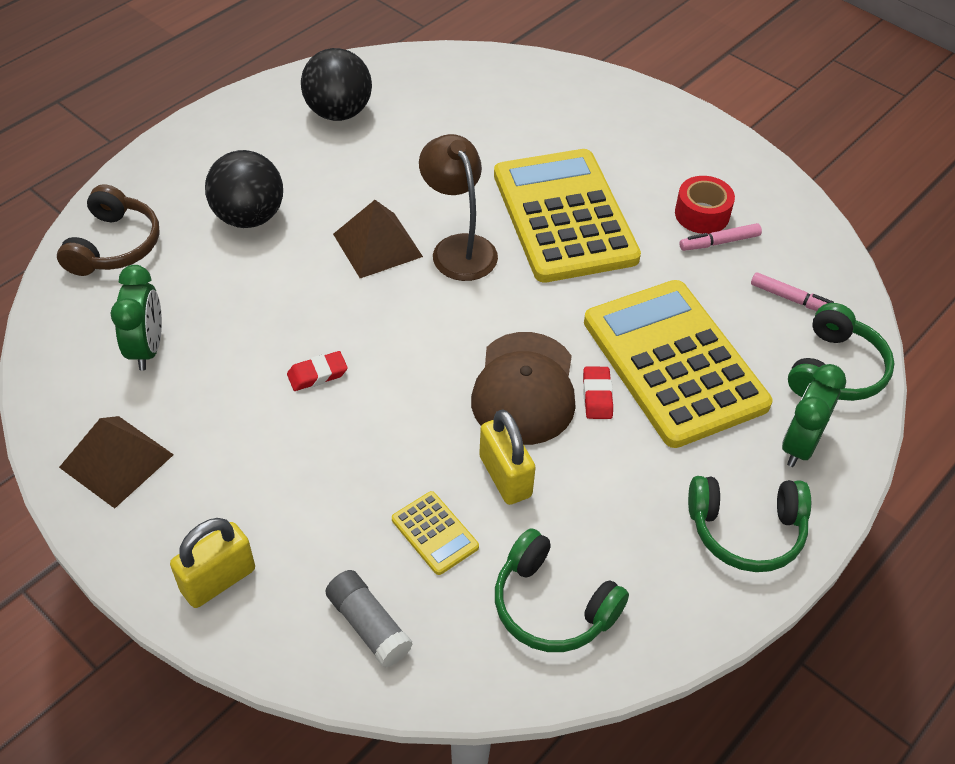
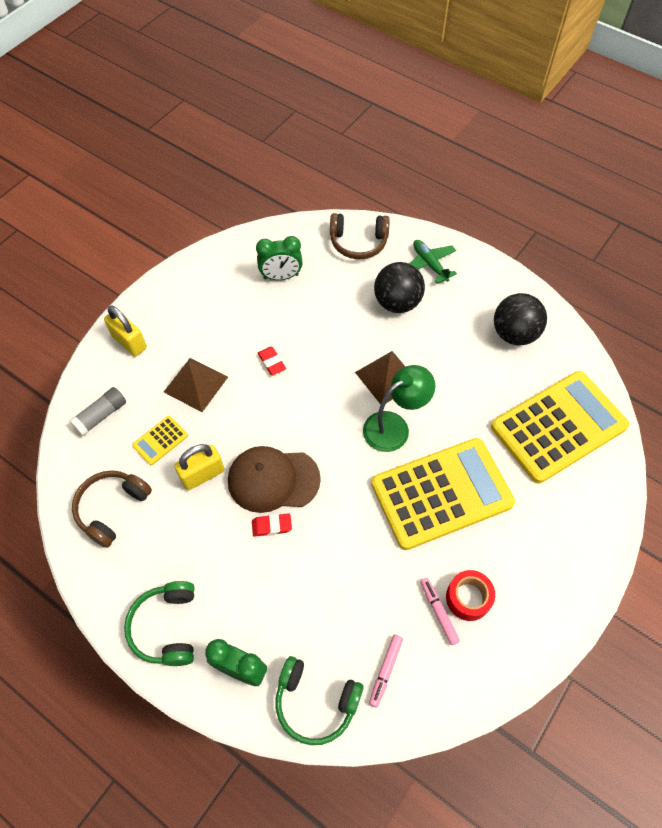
camera: 85 degrees right, 10 degrees up
(117, 460) = (202, 282): brown pyramid -> brown pyramid (196, 384)
(190, 173) = (429, 264): none -> green plane
(458, 248) = (394, 426): brown lamp -> green lamp
(552, 606) = (112, 509): green headphones -> brown headphones
(674, 363) = (307, 577): yellow calculator -> yellow calculator (558, 427)

